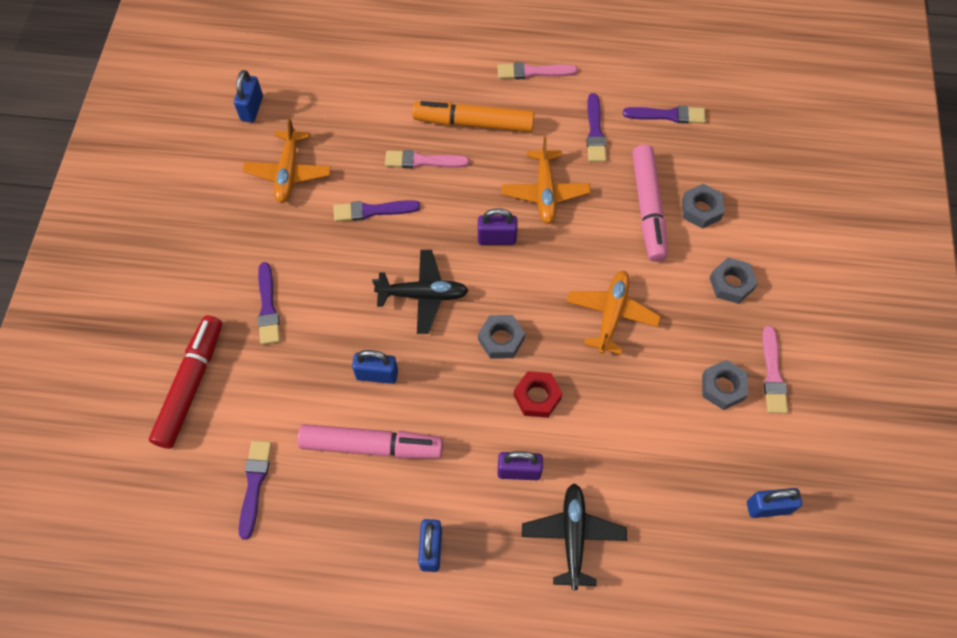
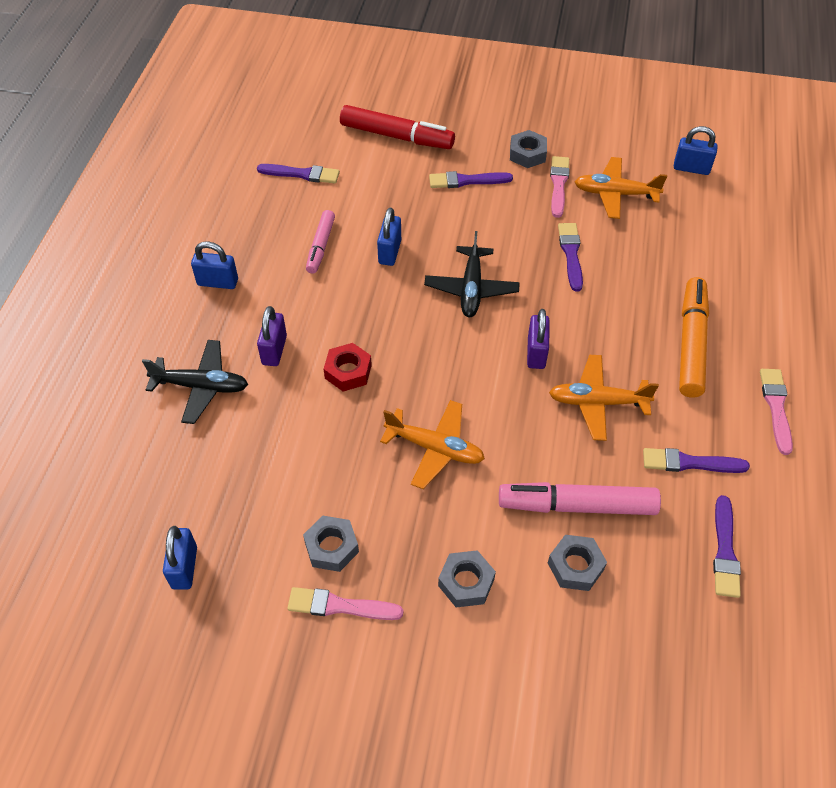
camera: 95 degrees right, 10 degrees down
(371, 446) = (320, 246): pink marker -> pink marker, size x0.60
(423, 161) = (635, 296): pink brush -> pink brush (558, 184)
(501, 339) = (415, 347): grey nut -> grey nut (527, 154)

